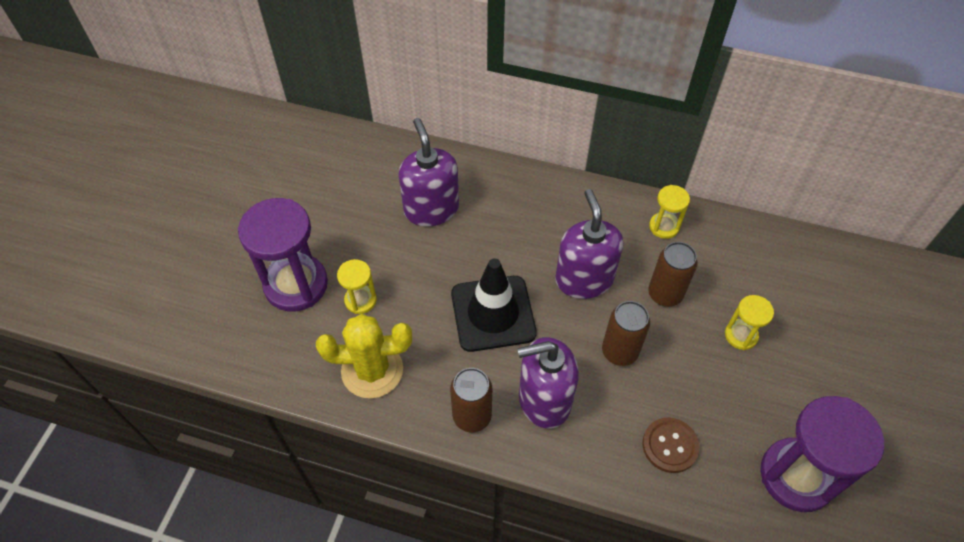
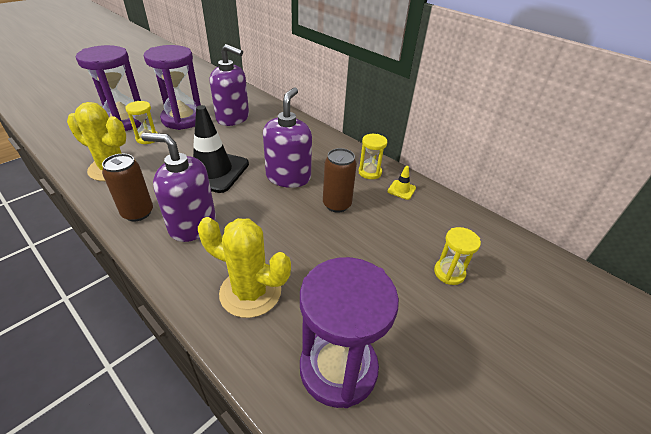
camera: 25 degrees right, 15 degrees down
(369, 243) = (183, 119): none -> purple hourglass
(431, 209) = (233, 118): purple soap dispenser -> purple soap dispenser turned 105 degrees clockwise
(619, 352) = (272, 221): brown can -> none
(670, 446) = (250, 292): brown button -> yellow cactus
(713, 238) = (401, 190): none -> yellow traffic cone
(741, 335) = (374, 249): yellow hourglass -> yellow hourglass (449, 273)

